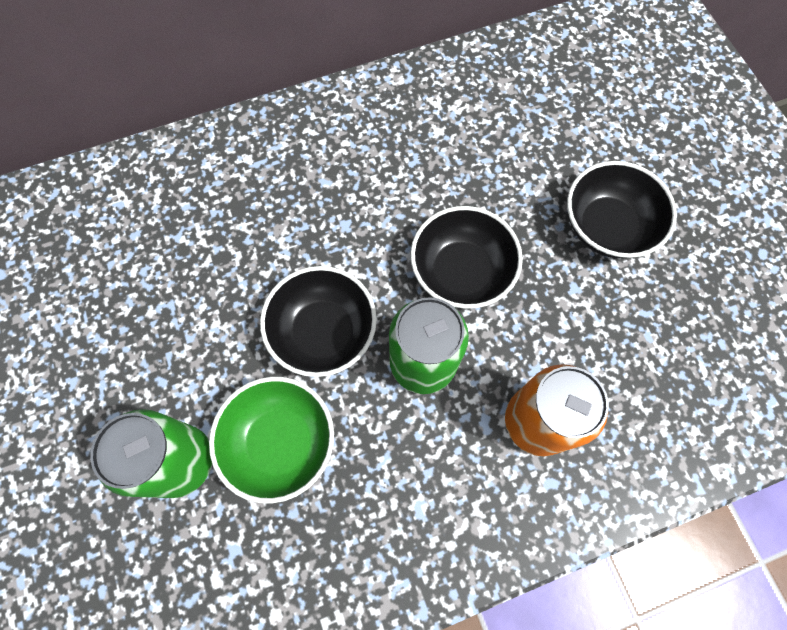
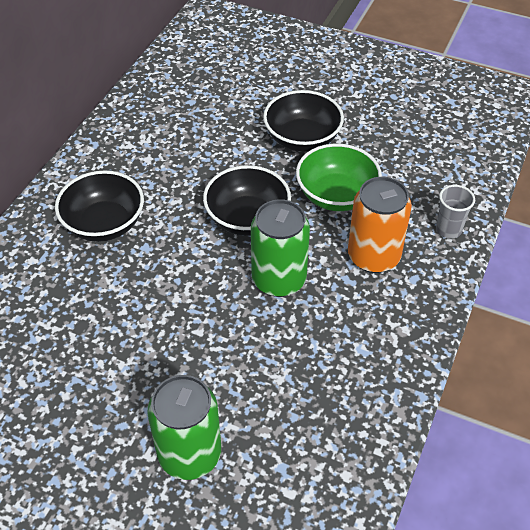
camera: 45 degrees left, 20 degrees down
(280, 442) = (242, 389): green bowl -> green bowl (336, 195)
(323, 332) = (200, 312): black bowl -> black bowl (104, 224)
(648, 463) = (448, 229): none -> grey cup

